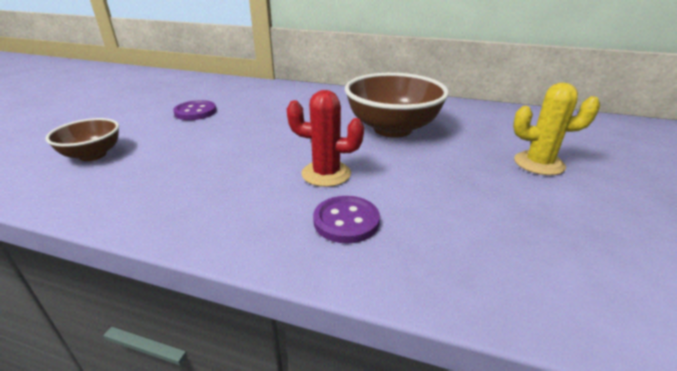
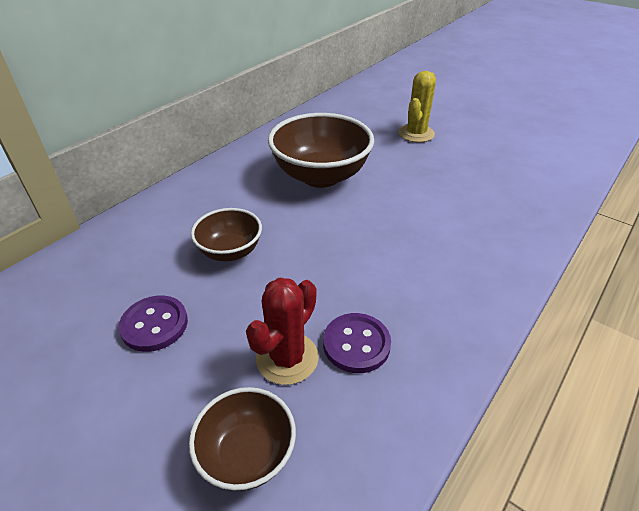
camera: 70 degrees left, 10 degrees up
(270, 117) = (230, 251): none -> brown bowl
(326, 174) = (393, 236): red cactus -> red cactus (287, 358)
(346, 221) = (470, 241): purple button -> purple button (356, 344)

